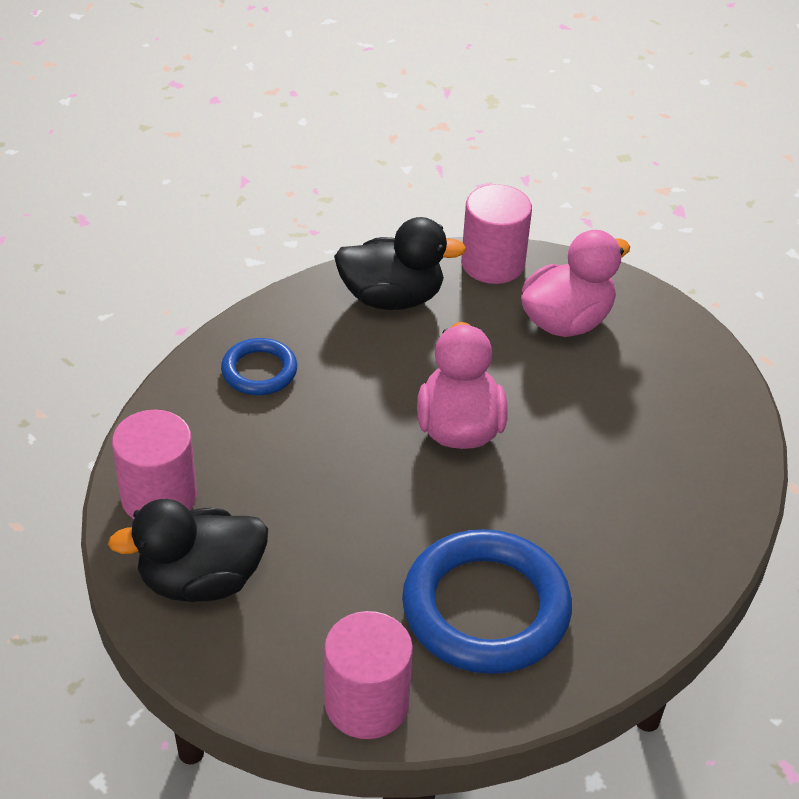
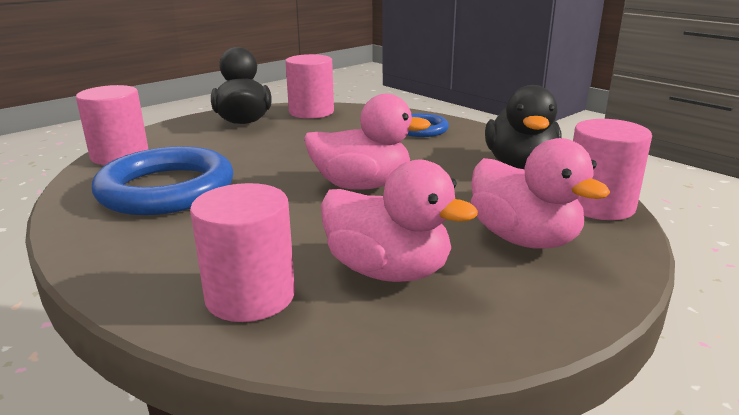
camera: 95 degrees right, 20 degrees down
(636, 407) = (388, 271): none -> pink duck
(691, 490) = (250, 296): none -> pink cylinder

